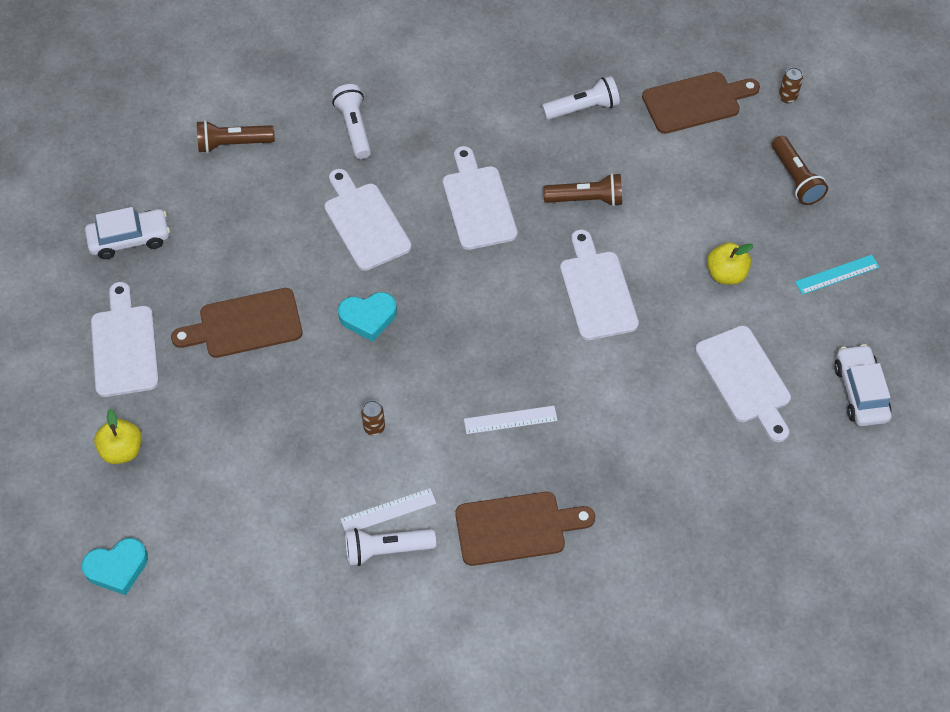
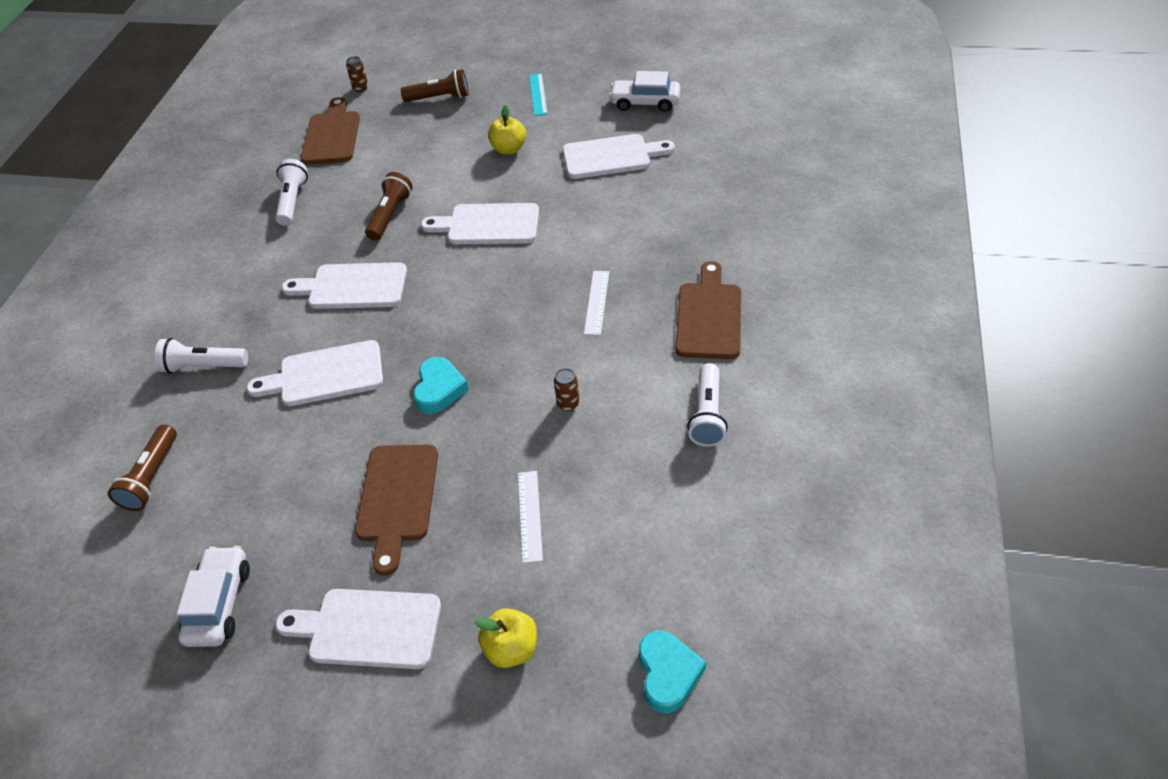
camera: 70 degrees left, 10 degrees down
(388, 511) = (665, 407): white ruler -> white ruler (529, 515)

